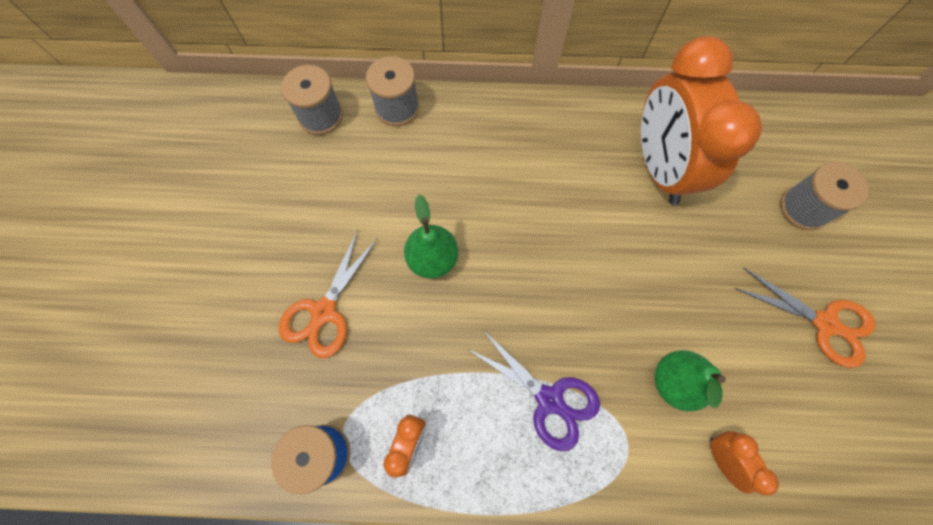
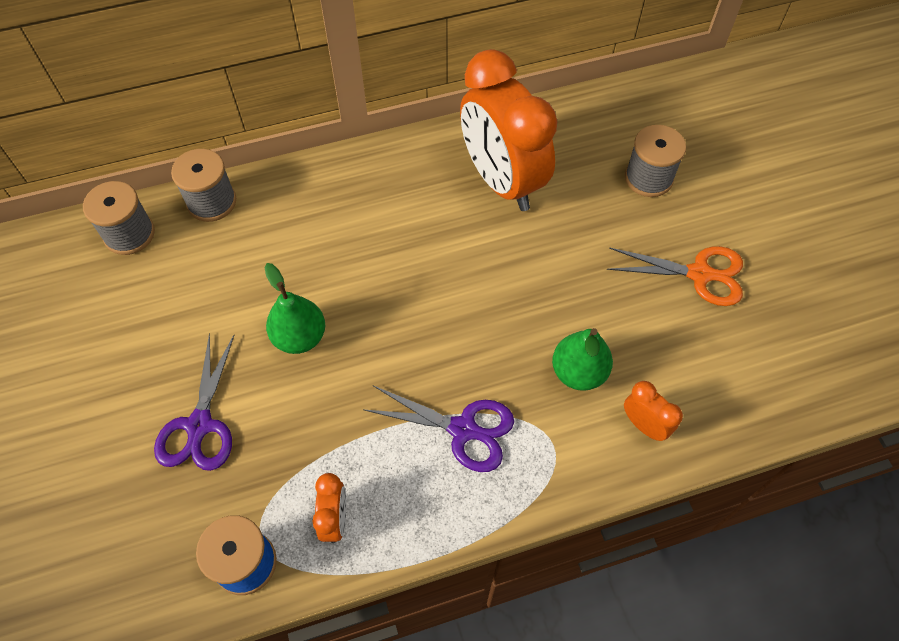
camera: 20 degrees left, 10 degrees down
(324, 311) = (199, 425): orange scissors -> purple scissors

